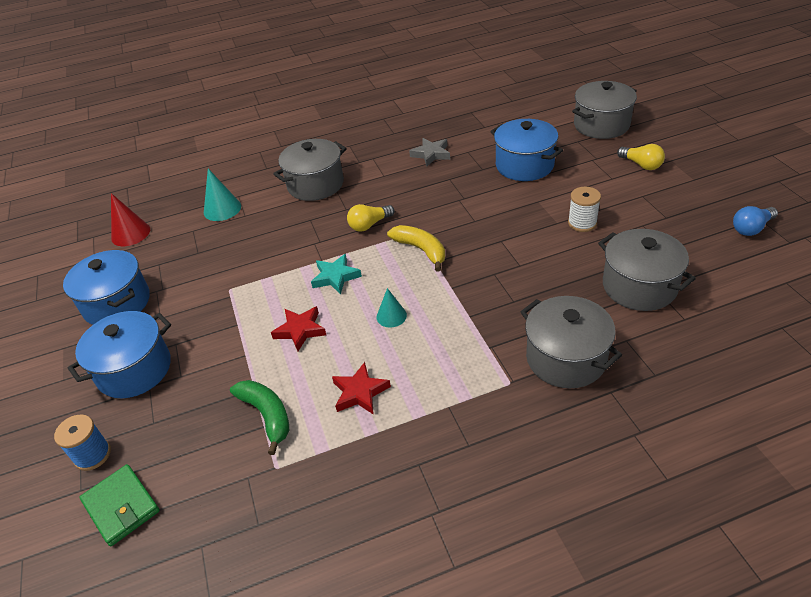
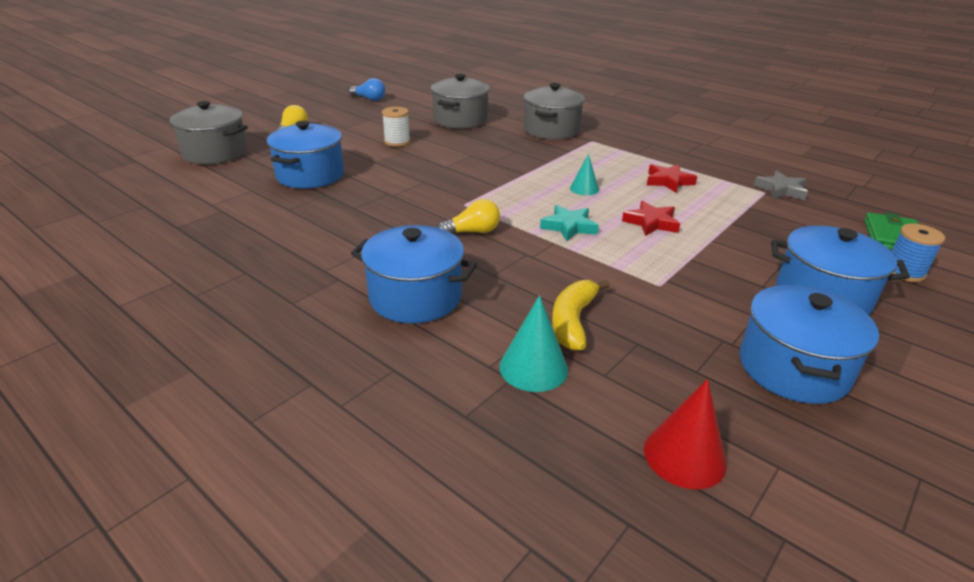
camera: 125 degrees left, 10 degrees down
(267, 415) = (740, 208): green banana -> none
(315, 185) = (415, 297): grey pot -> blue pot
(369, 225) = (472, 232): yellow light bulb -> yellow light bulb turned 45 degrees counterclockwise
(421, 250) = (489, 195): yellow banana -> yellow banana (573, 321)
(431, 154) = (301, 230): grey star -> grey star (781, 190)

